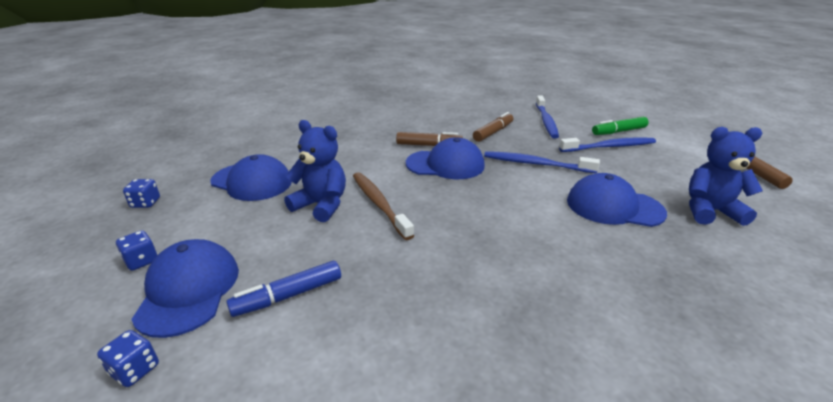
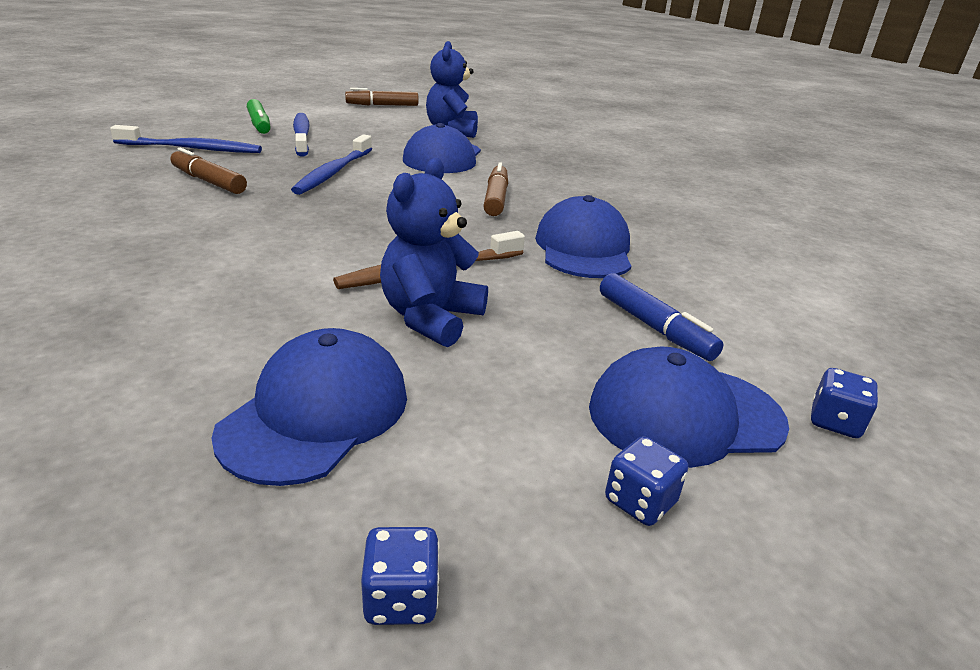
camera: 95 degrees left, 0 degrees up
(429, 145) = (229, 228): brown marker -> brown marker (496, 199)
(445, 164) = (312, 221): blue cap -> blue cap (583, 248)

